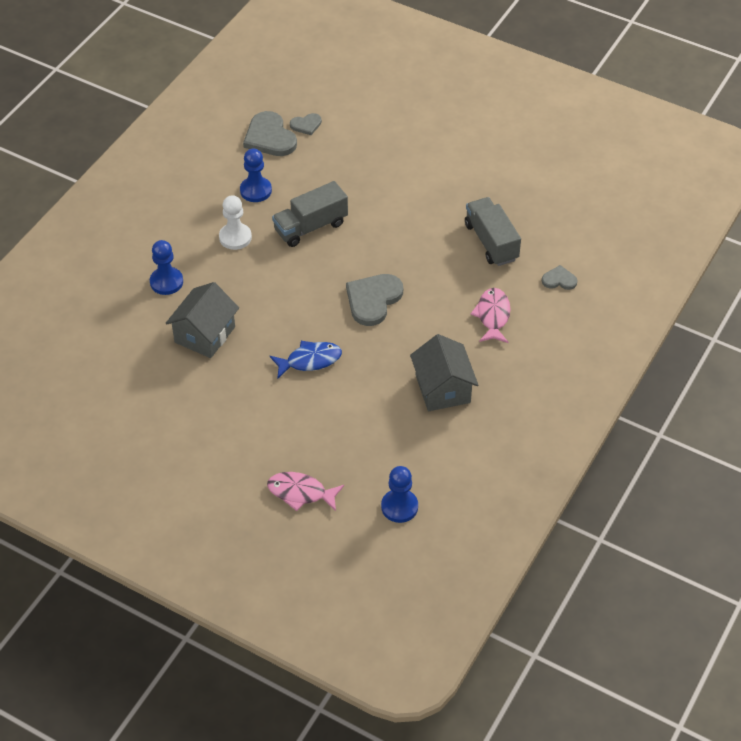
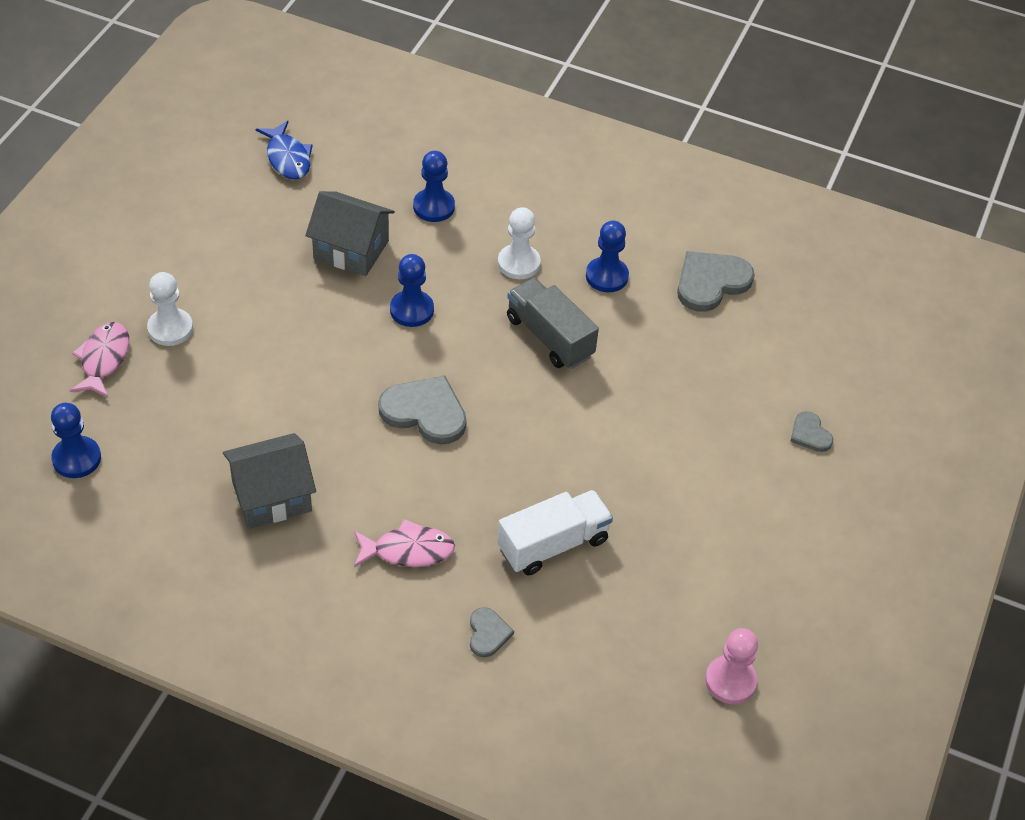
camera: 80 degrees right, 0 degrees up
(273, 450) = (170, 328): none -> white pawn
(274, 301) = (411, 310): none -> blue pawn
(306, 125) = (745, 318): grey heart -> grey heart (810, 434)
(310, 360) = (314, 353): blue fish -> blue fish (287, 158)
(491, 242) = (553, 544): grey truck -> white truck
(594, 171) = (730, 681): none -> pink pawn

